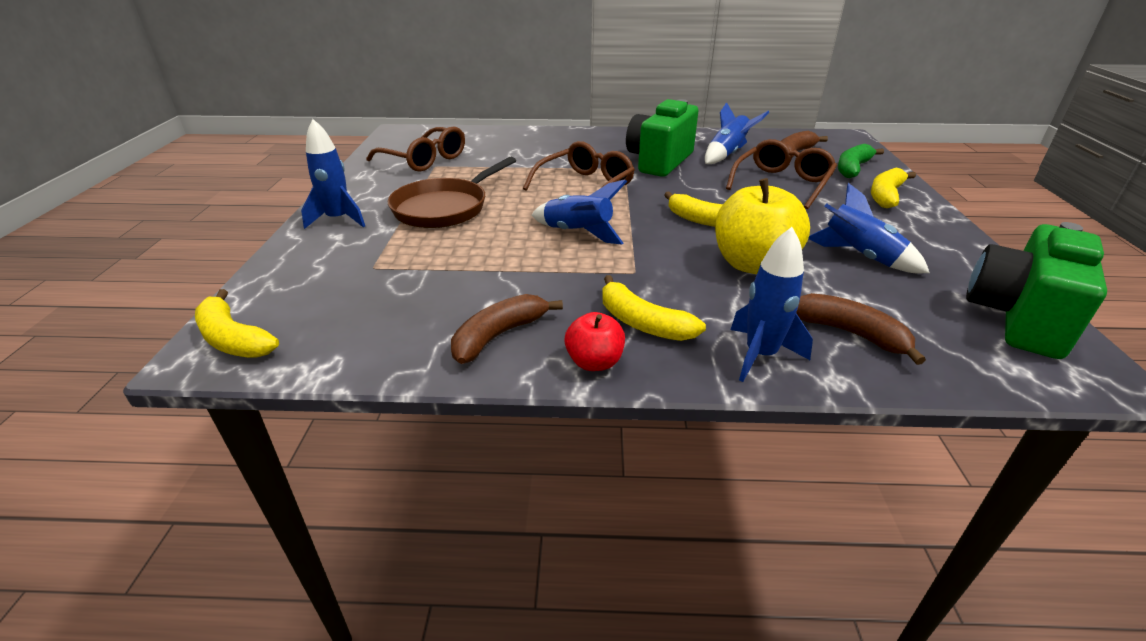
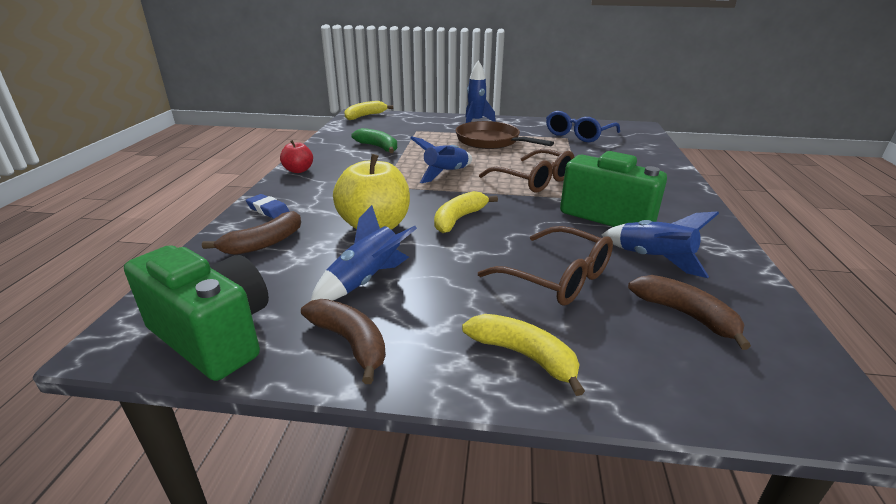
camera: 95 degrees right, 5 degrees down
(424, 160) = (578, 135): brown glasses -> blue glasses
(499, 335) = (336, 153): brown banana -> brown banana (350, 342)
(642, 323) = (324, 183): yellow banana -> none
(760, 355) = (268, 209): blue rocket -> blue eraser
(852, 168) = (636, 358): green banana -> green banana (378, 147)

